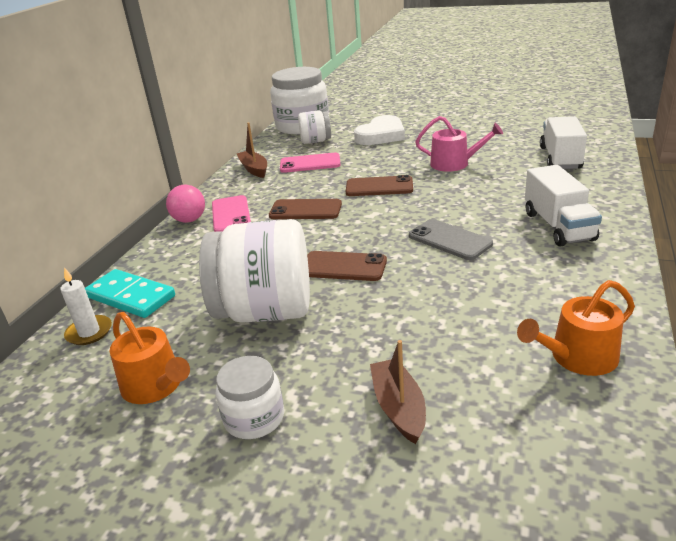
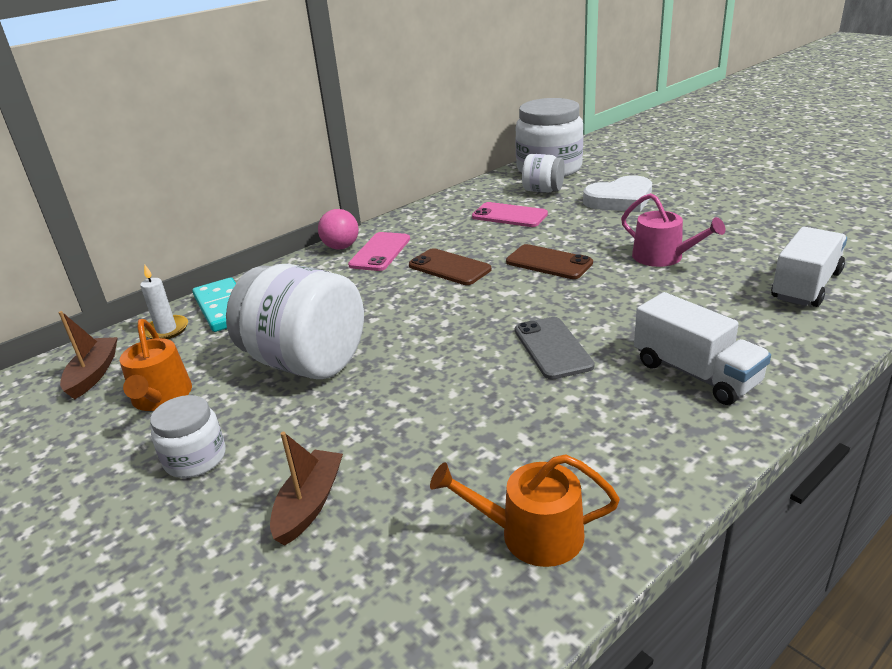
camera: 30 degrees right, 0 degrees up
(254, 169) = (450, 208): brown boat -> brown boat (93, 374)
(343, 267) = (418, 341): brown phone -> none
(558, 226) = (695, 373): white truck -> white truck turned 60 degrees counterclockwise

